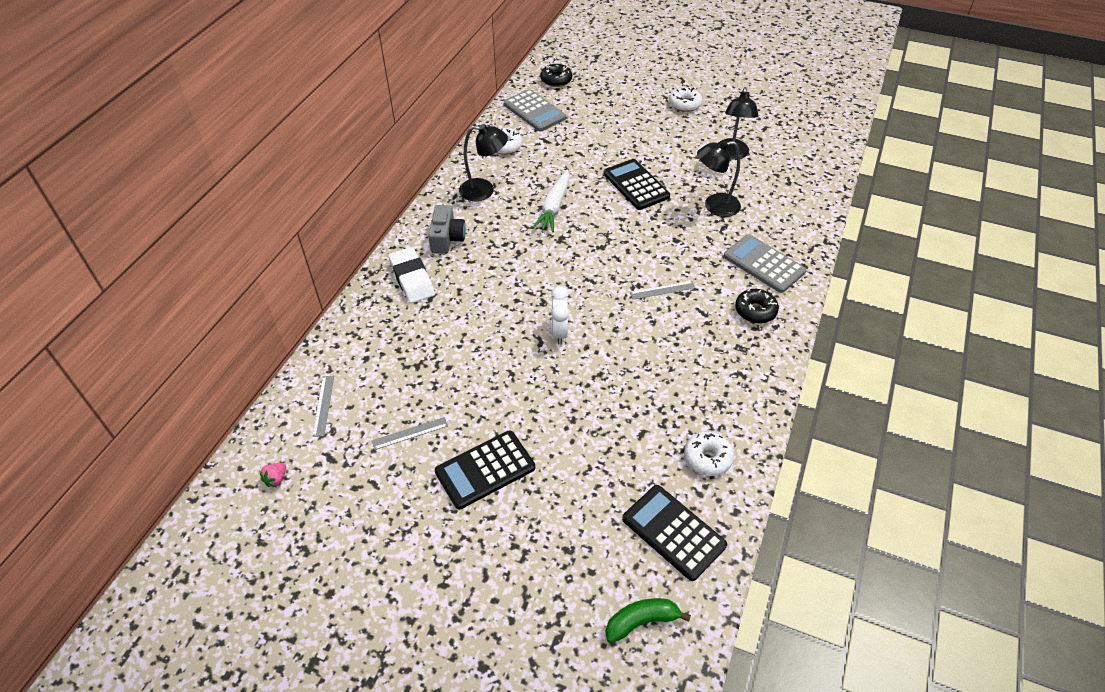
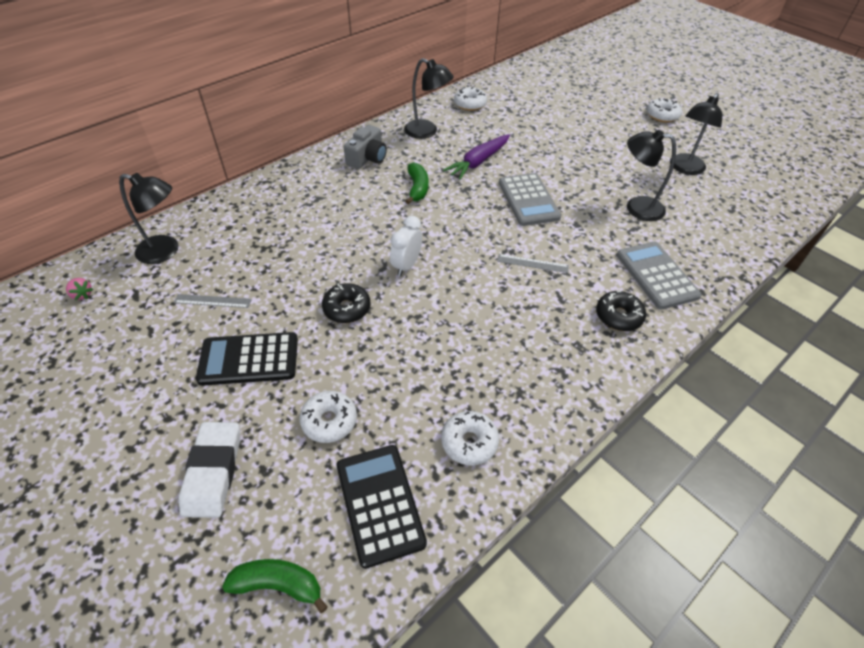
camera: 25 degrees right, 0 degrees up
(276, 479) = (82, 295): pink strawberry -> pink strawberry turned 105 degrees counterclockwise
(323, 405) = (166, 251): grey ruler -> black lamp
(412, 279) = (314, 179): white eraser -> white eraser (213, 471)
(516, 253) = (417, 188): none -> green banana
(534, 111) = (515, 85): grey calculator -> grey calculator (528, 200)
(554, 207) = (478, 162): white carrot -> purple carrot
(556, 80) = (551, 68): black donut -> black donut (347, 308)
(591, 489) = (329, 421): none -> white donut
(636, 185) = (568, 167): black calculator -> none

